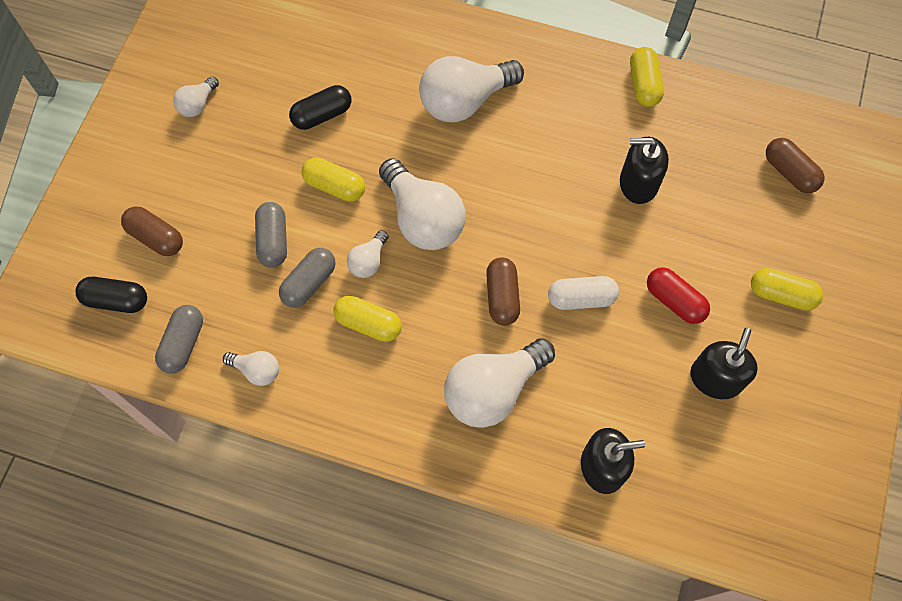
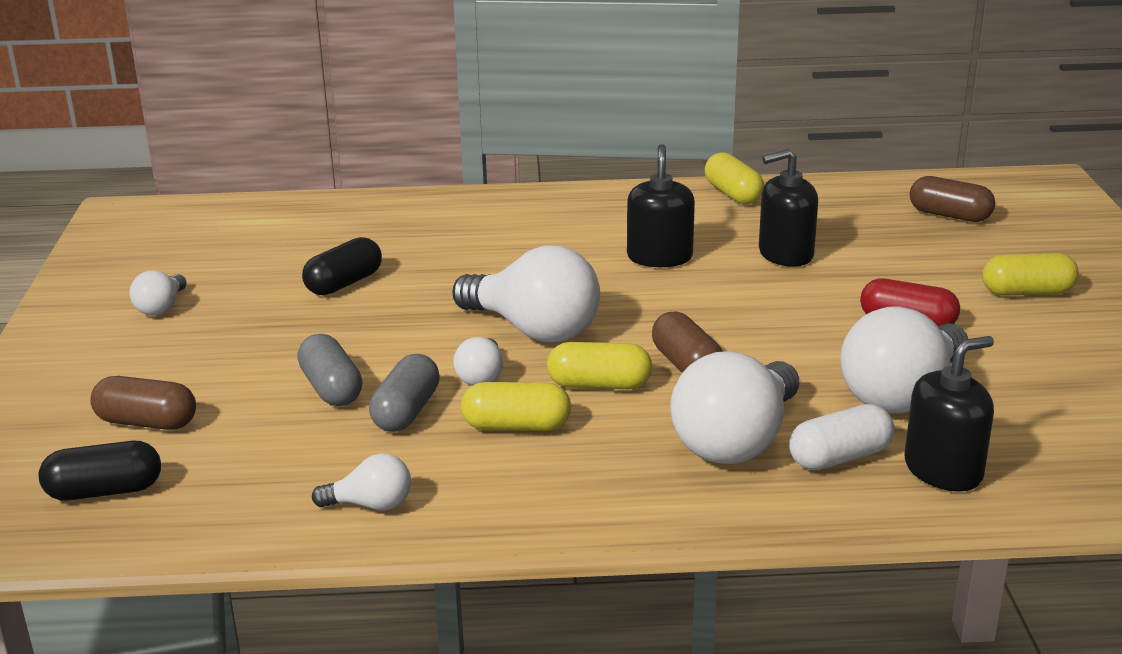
camera: 20 degrees left, 40 degrees down
(183, 343) = (236, 507): grey capsule -> none
(334, 186) = (395, 330): yellow capsule -> yellow capsule (599, 385)
(465, 101) = (526, 241): white light bulb -> white light bulb (902, 394)
(581, 298) = (790, 345): white capsule -> white capsule (839, 457)
(715, 378) = (1014, 367): black soap dispenser -> black soap dispenser (659, 257)

